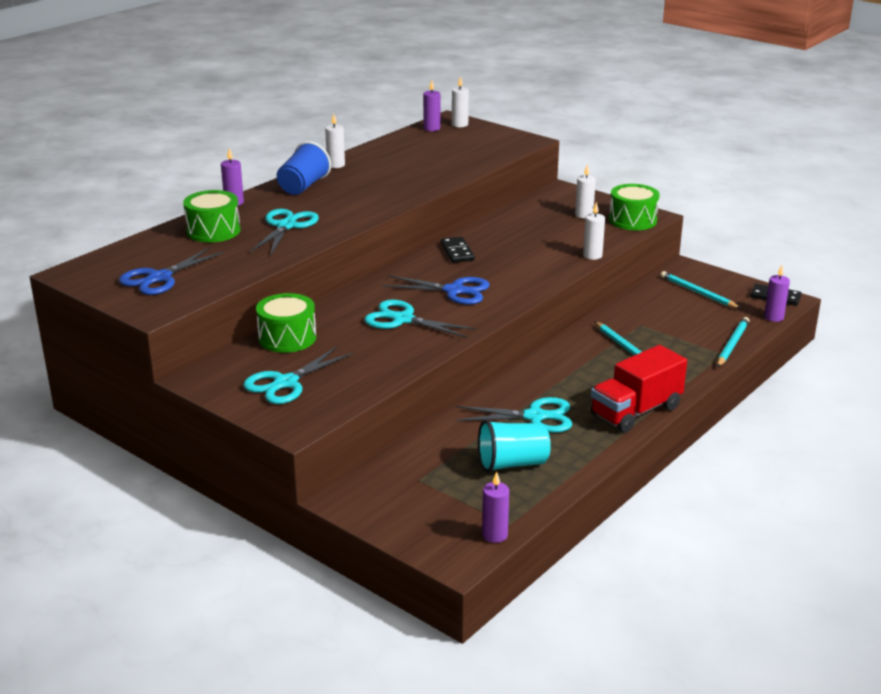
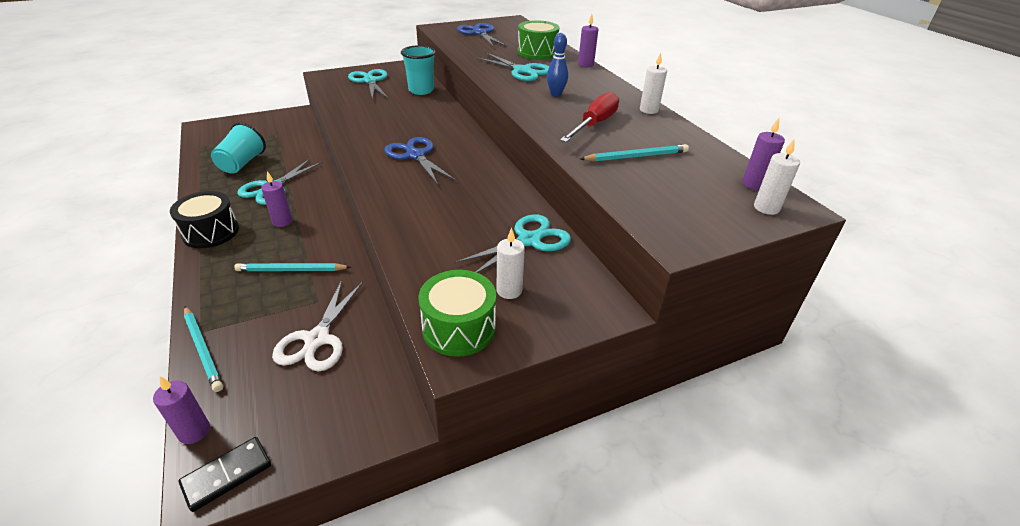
camera: 115 degrees right, 10 degrees up
(287, 338) = (421, 90): green drum -> turquoise cup
(303, 186) = (601, 89): blue cup -> none
(338, 201) = (556, 94): none -> blue bowling pin
(390, 178) = (594, 124): none -> red screwdriver
(402, 319) = (397, 126): turquoise scissors -> turquoise scissors (529, 240)
(454, 291) = (415, 155): blue scissors -> blue scissors turned 105 degrees clockwise
(457, 252) = (486, 177): black domino -> none
(494, 535) = (199, 140): purple candle -> purple candle (282, 221)
(592, 256) = (398, 250): white candle -> none
(636, 411) = (211, 232): red truck -> black drum
(670, 310) = (317, 339): none -> white scissors
(698, 293) = (324, 390): turquoise pencil -> turquoise pencil (636, 156)

